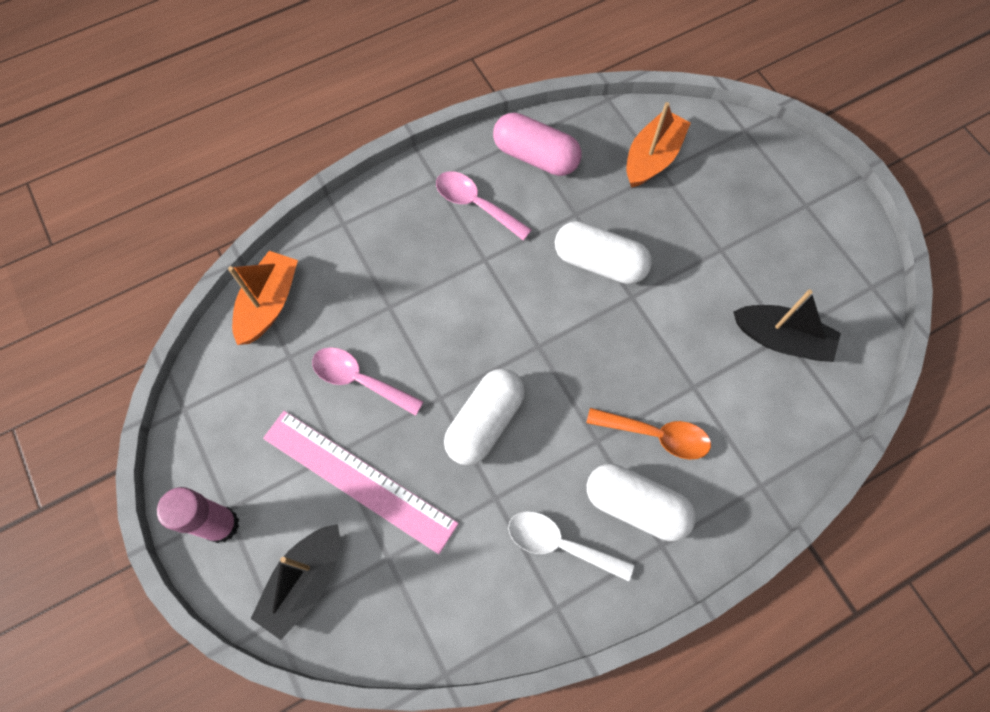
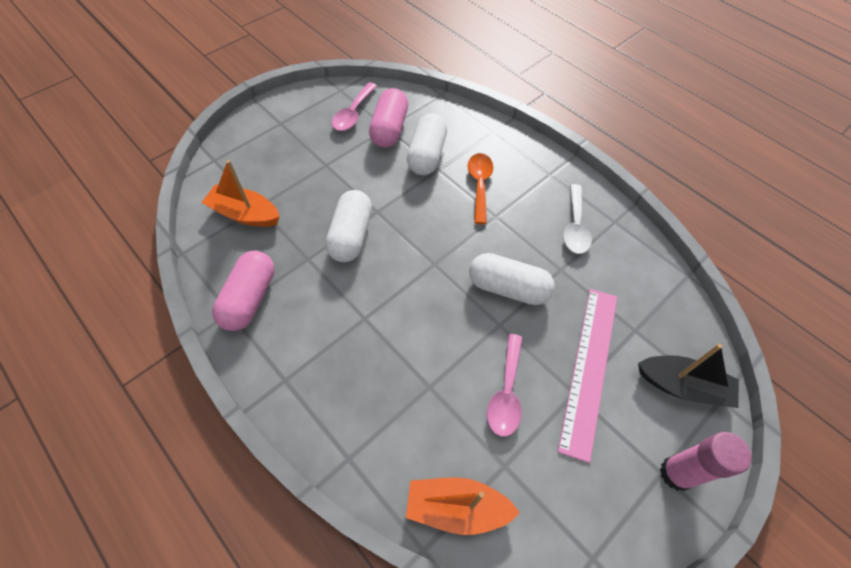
camera: 105 degrees left, 10 degrees down
(476, 204) = (308, 337): pink spoon -> pink spoon (353, 113)
(636, 505) = (531, 190): white capsule -> white capsule (427, 155)
(781, 339) = (389, 129): black boat -> pink capsule

